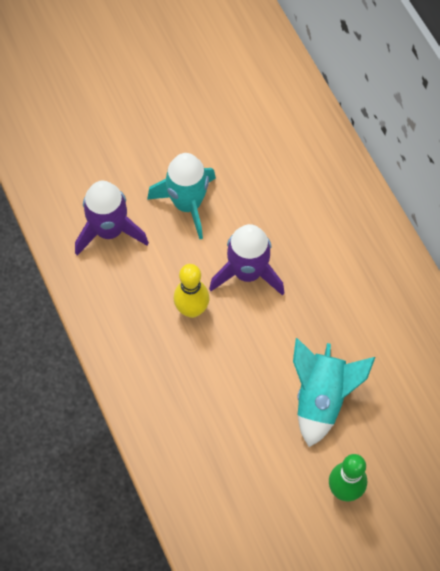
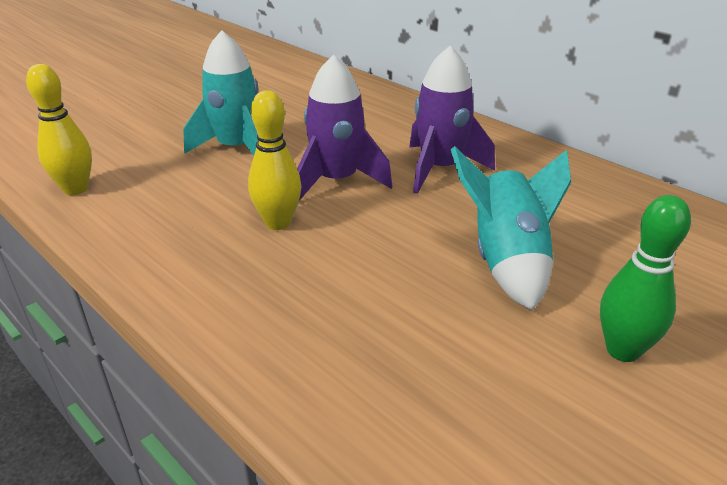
camera: 20 degrees left, 30 degrees down
(66, 224) = (76, 189): none -> yellow bowling pin
(109, 231) = (140, 183): purple rocket -> purple rocket (440, 169)

